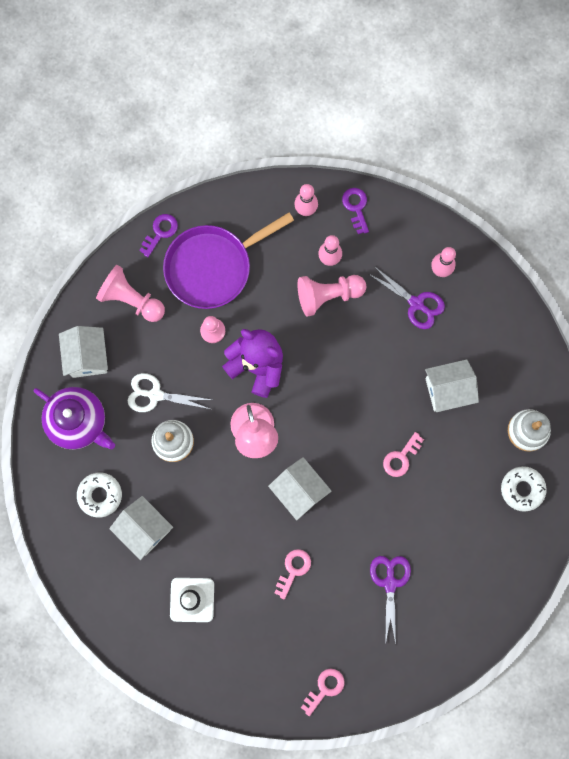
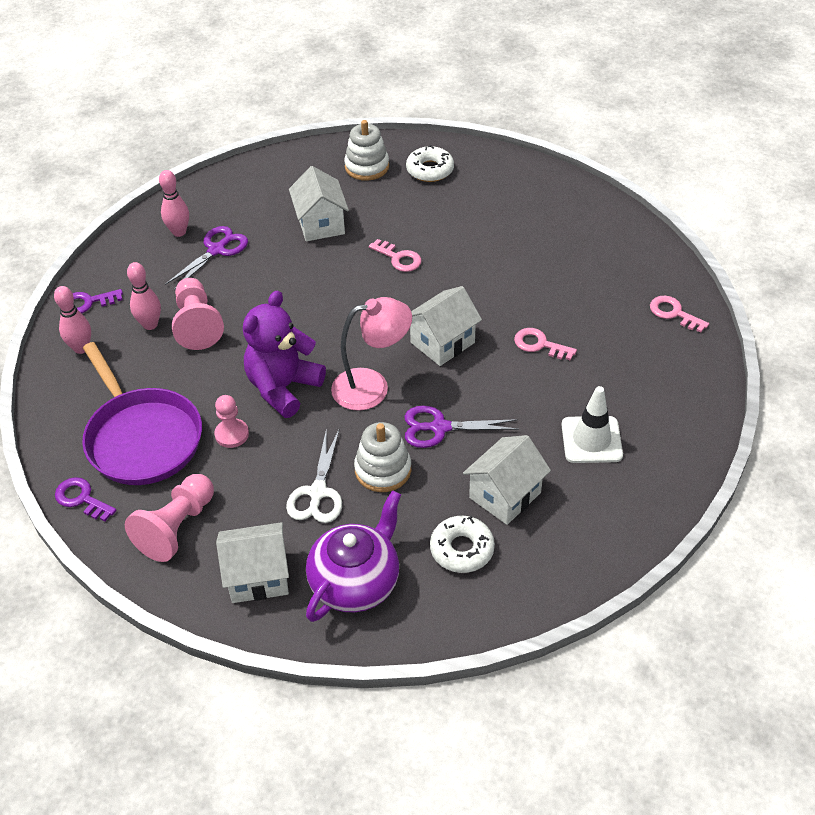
camera: 90 degrees left, 30 degrees down
(390, 583) = (543, 264): purple scissors -> purple scissors (439, 427)

